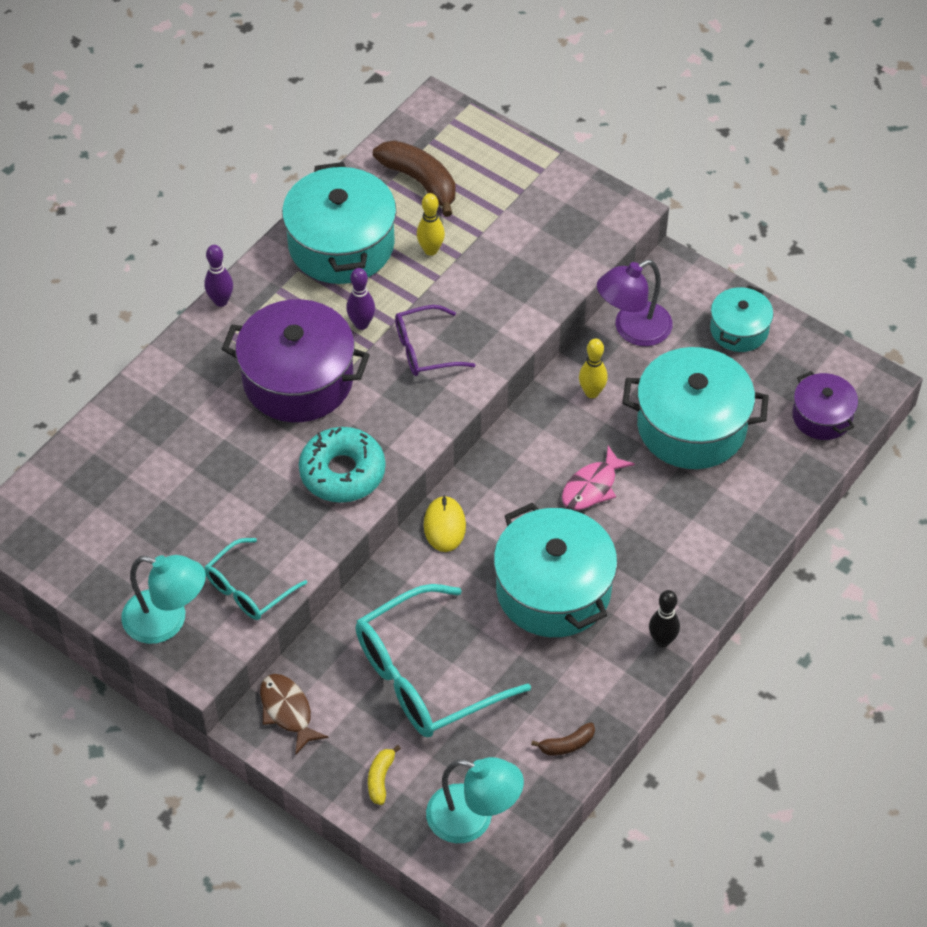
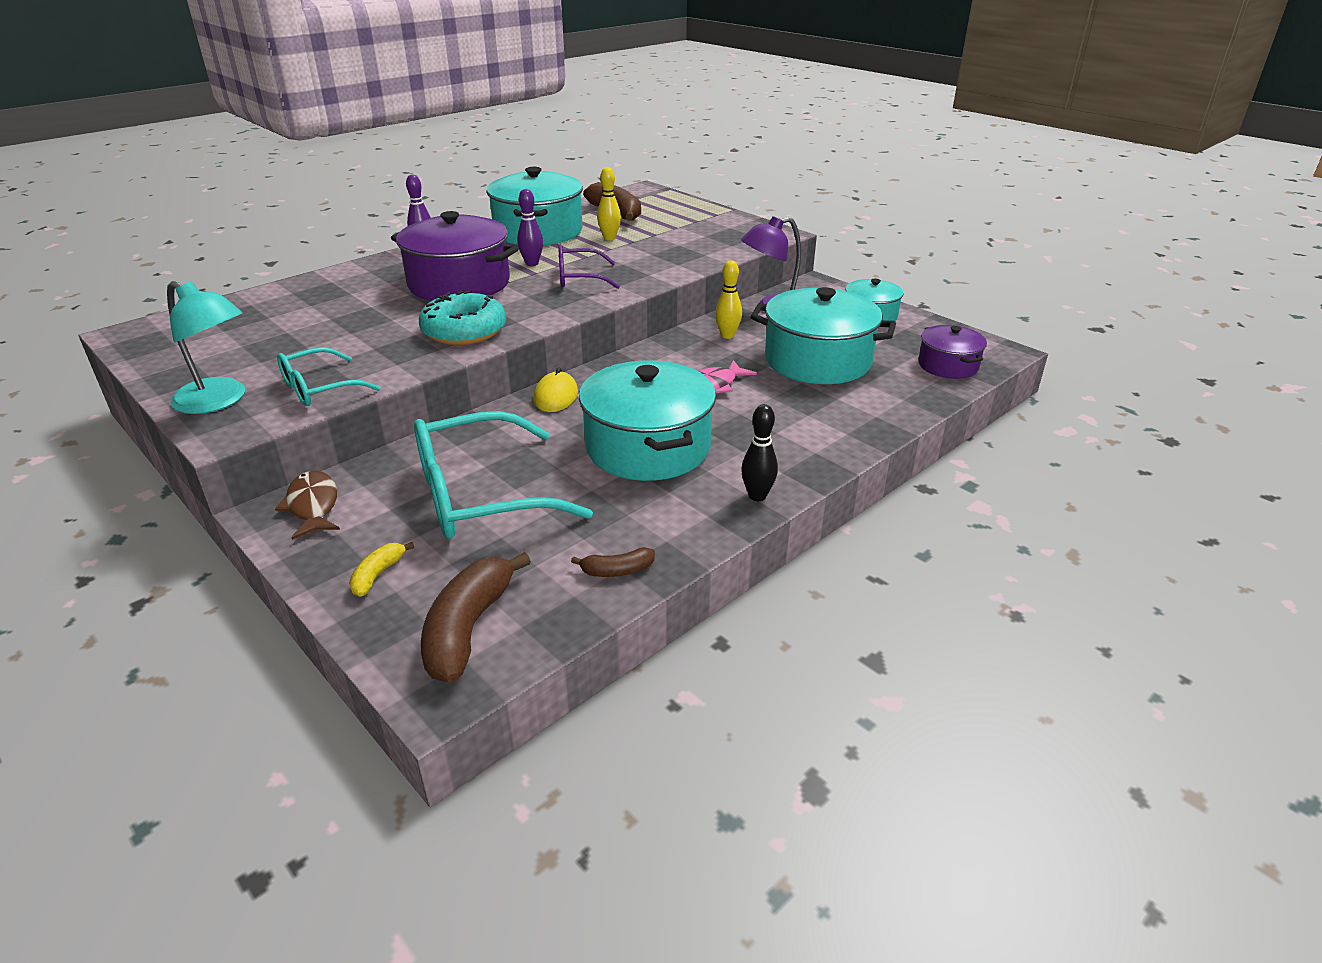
camera: 10 degrees right, 20 degrees down
(473, 819) = (468, 628): turquoise lamp -> brown banana

